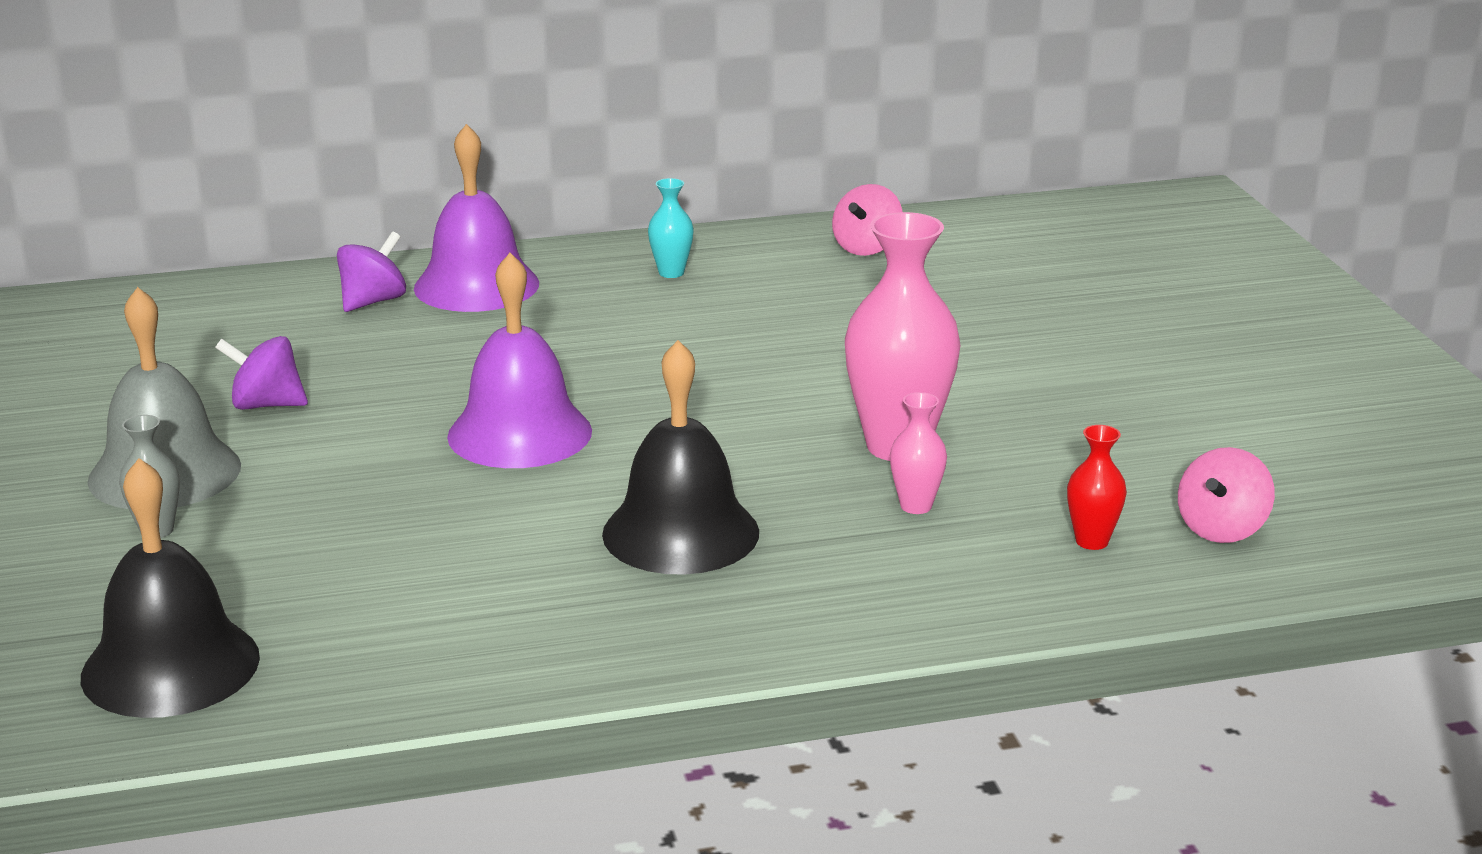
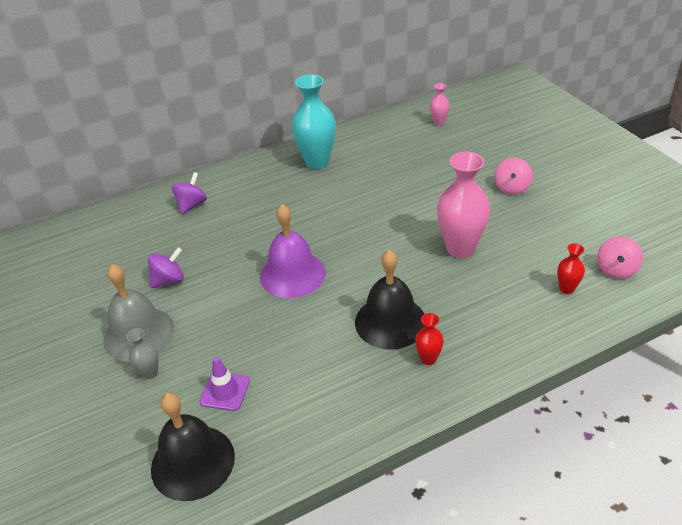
camera: 10 degrees left, 15 degrees up
(266, 405) = (169, 280): purple spinning top -> purple spinning top turned 150 degrees clockwise
(287, 579) = (225, 391): none -> purple traffic cone
(476, 285) = (234, 186): purple bell -> none
(671, 273) = (317, 162): turquoise vase -> turquoise vase, size x2.10
(727, 598) = (428, 359): none -> red vase
(866, 248) = (394, 132): pink spinning top -> pink spinning top (511, 188)
(916, 506) = (484, 283): pink vase -> pink vase (438, 122)

